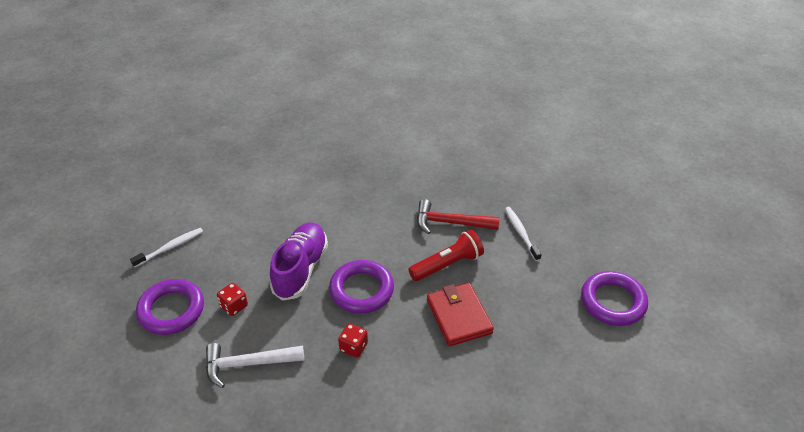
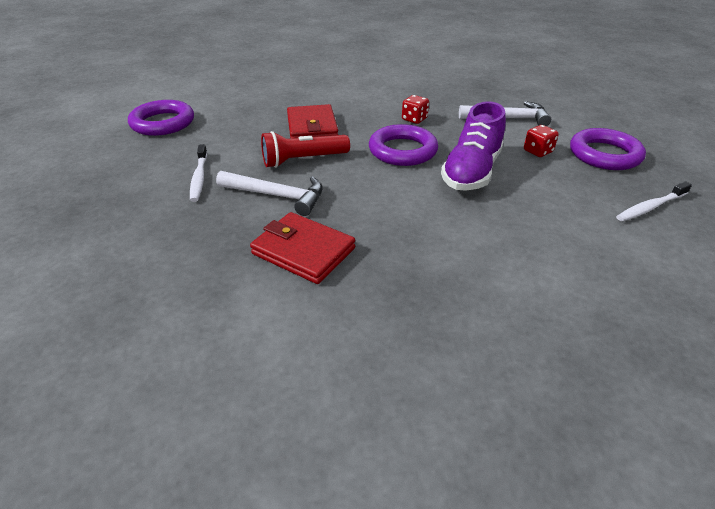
camera: 170 degrees left, 5 degrees down
(414, 182) = (303, 251): none -> red wallet
(450, 223) = (277, 196): red hammer -> white hammer

